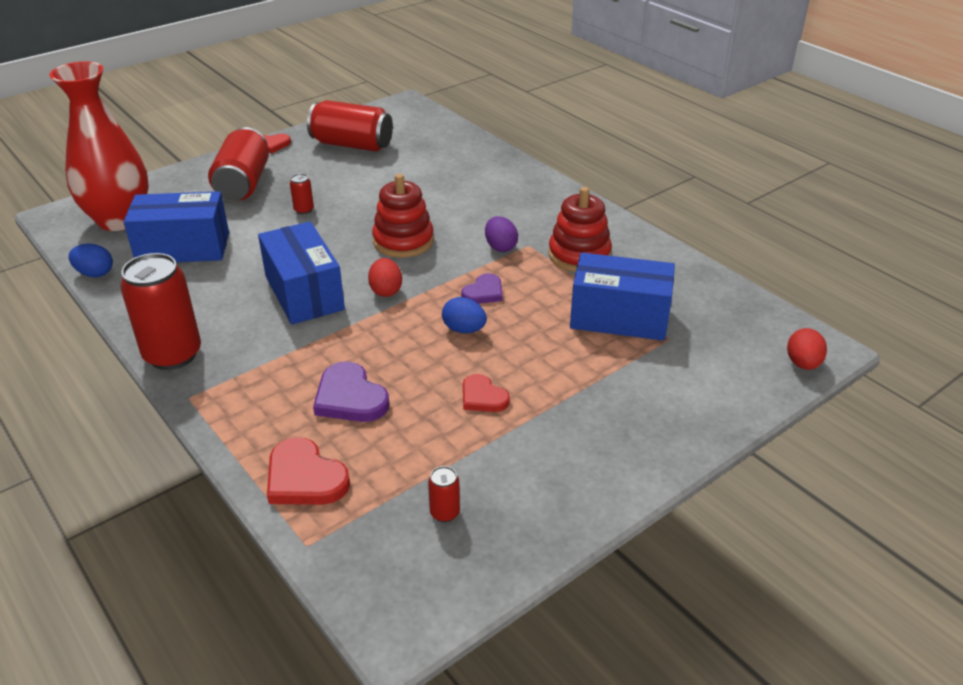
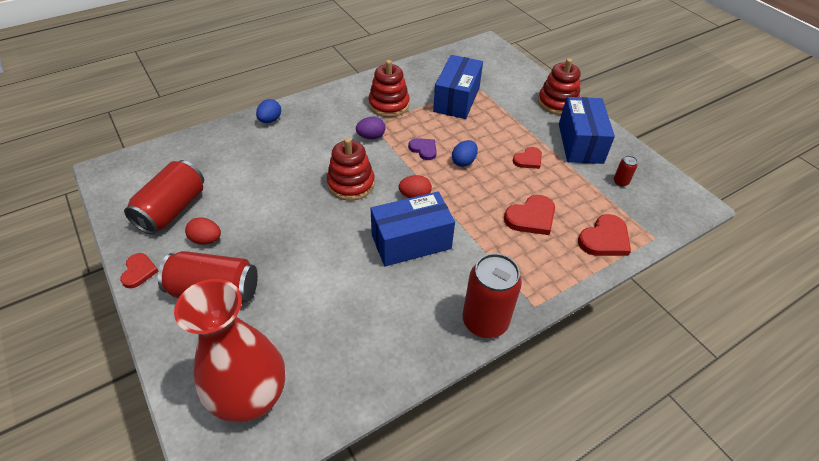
camera: 85 degrees left, 10 degrees up
(95, 273) = (354, 404): blue egg -> blue egg (270, 120)
(183, 248) = (325, 331): blue box -> blue box (580, 143)
(304, 210) = (283, 243): red can -> none
(350, 397) = (531, 217): purple heart -> red heart
(661, 439) = (557, 103): none -> red stacking toy
(802, 364) = (499, 51): red egg -> red egg (206, 240)

